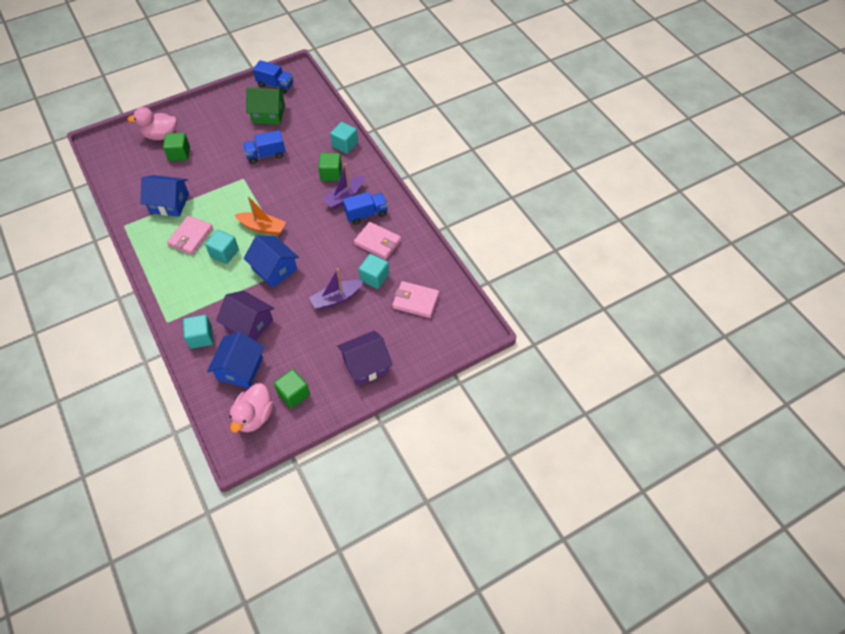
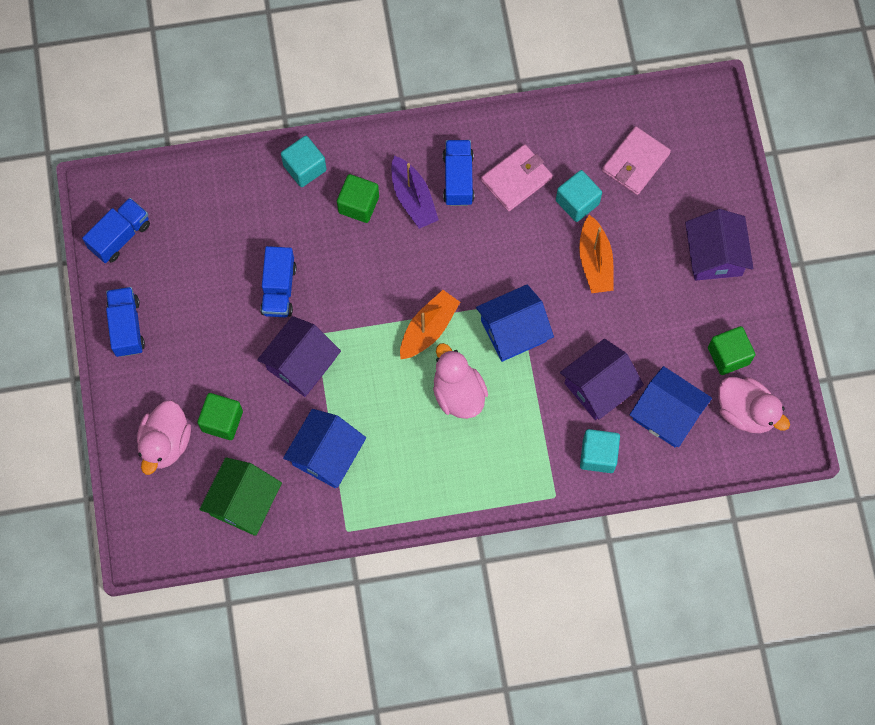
camera: 70 degrees left, 15 degrees up
(191, 237) = (408, 435): pink wallet -> none
(223, 177) = (301, 364): none -> purple house
(224, 102) = (127, 327): none -> blue truck
(224, 253) = (458, 393): turquoise cube -> pink duck
(268, 114) = (186, 263): green house -> green house (244, 502)
(336, 298) = (595, 261): purple boat -> orange boat

